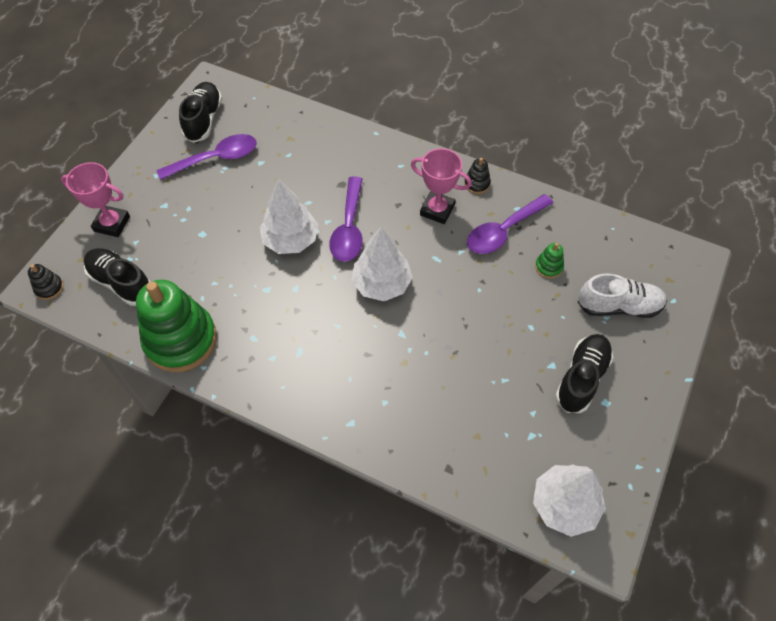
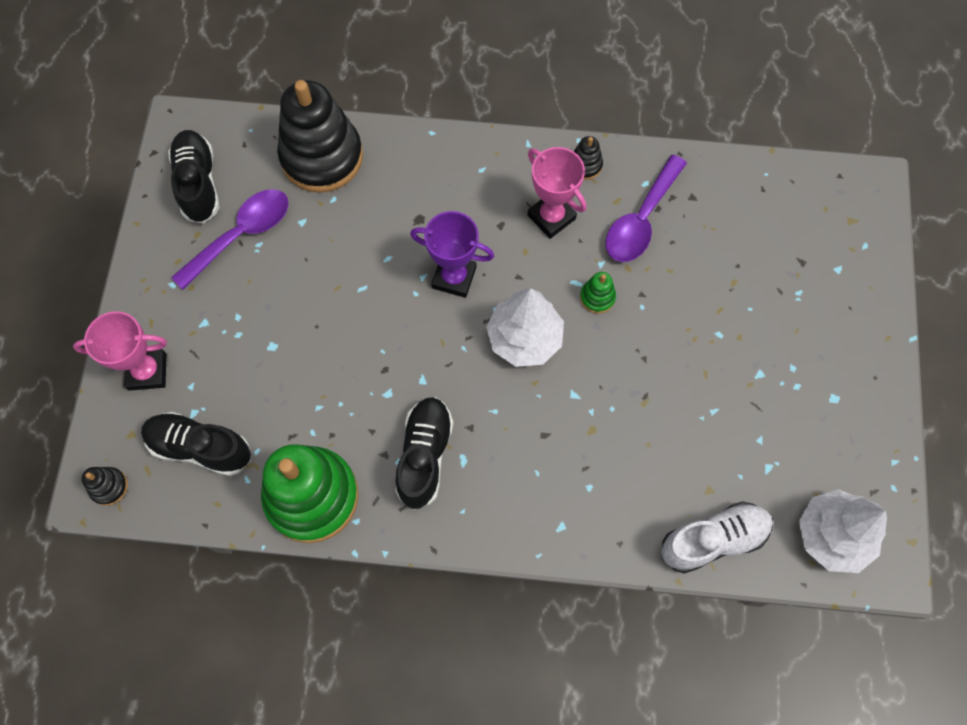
camera: 20 degrees left, 10 degrees up
(291, 240) = (388, 317): white tree -> none
(293, 127) = (322, 157): none -> black stacking toy
(349, 228) = (454, 277): purple spoon -> purple trophy
(437, 210) = (551, 217): pink trophy -> pink trophy turned 45 degrees clockwise
(548, 267) = (711, 250): green stacking toy -> green stacking toy (597, 297)
(581, 378) = (798, 378): black shoe -> black shoe (424, 456)
(618, 306) = (807, 274): white shoe -> white shoe (713, 540)

